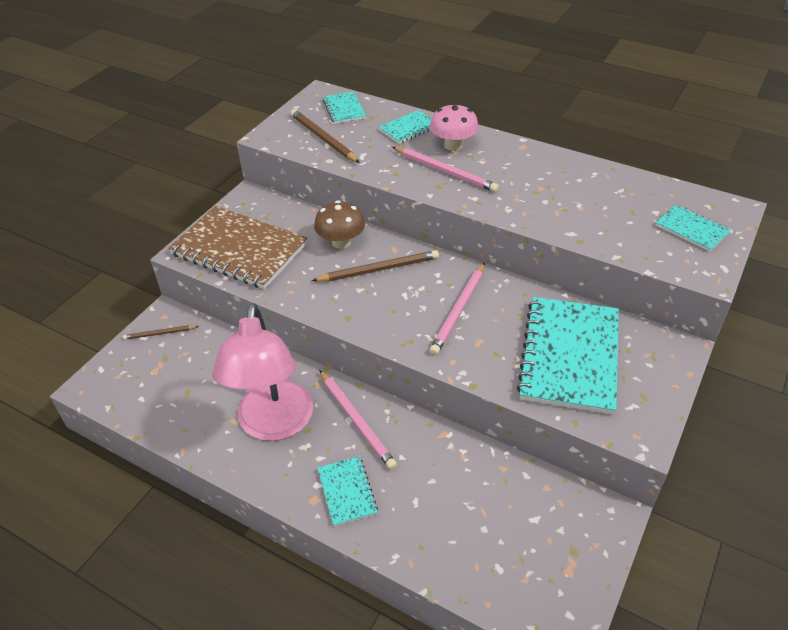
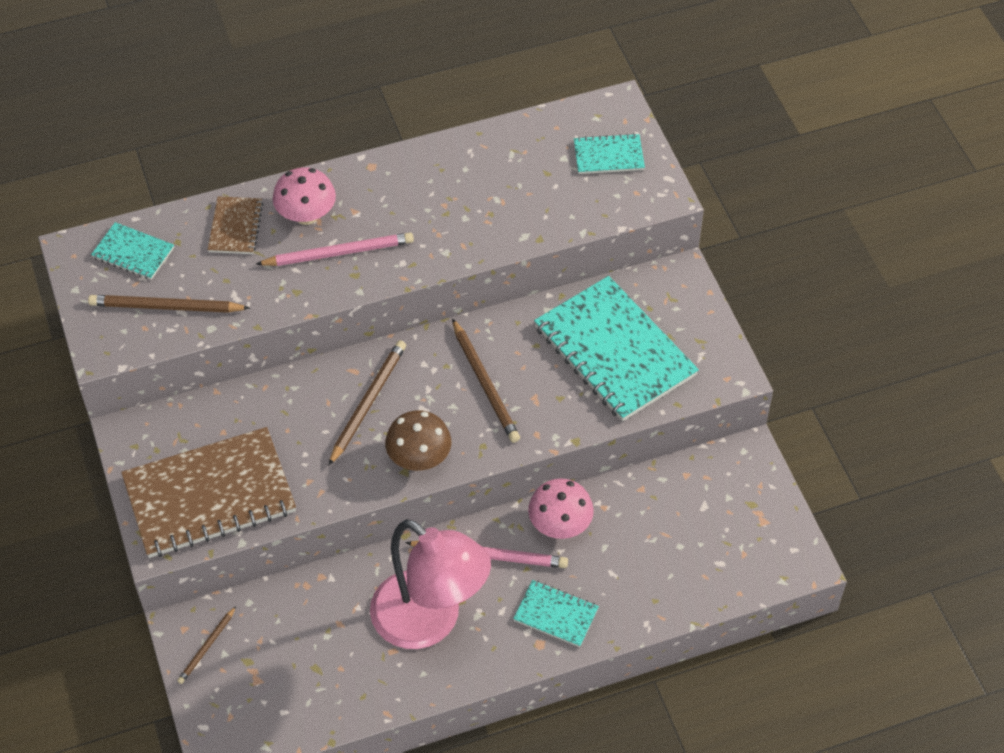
camera: 50 degrees left, 10 degrees up
(341, 242) = (295, 405): brown mushroom -> brown mushroom (419, 458)
(409, 128) = (236, 227): turquoise notebook -> brown notebook
(421, 442) = (560, 525): none -> pink mushroom
(459, 310) = (485, 384): pink pencil -> brown pencil

